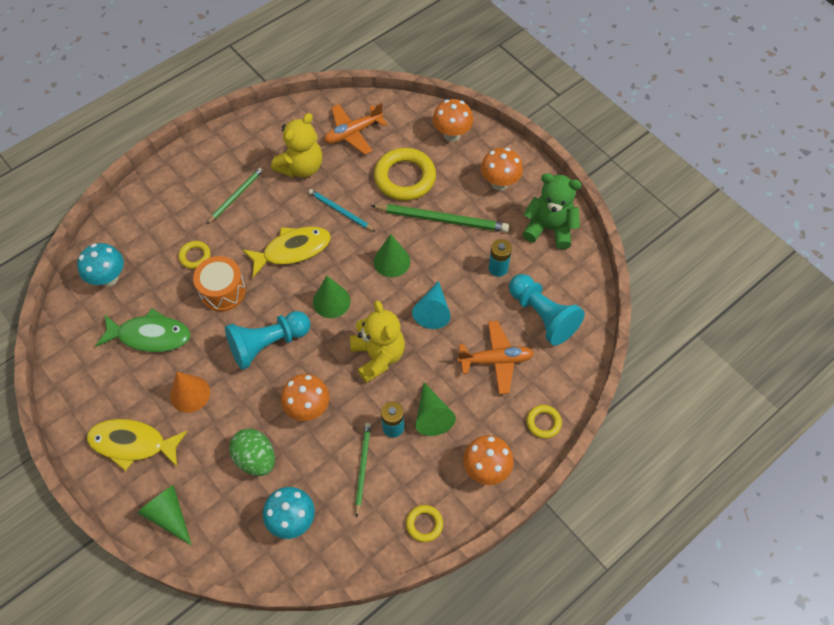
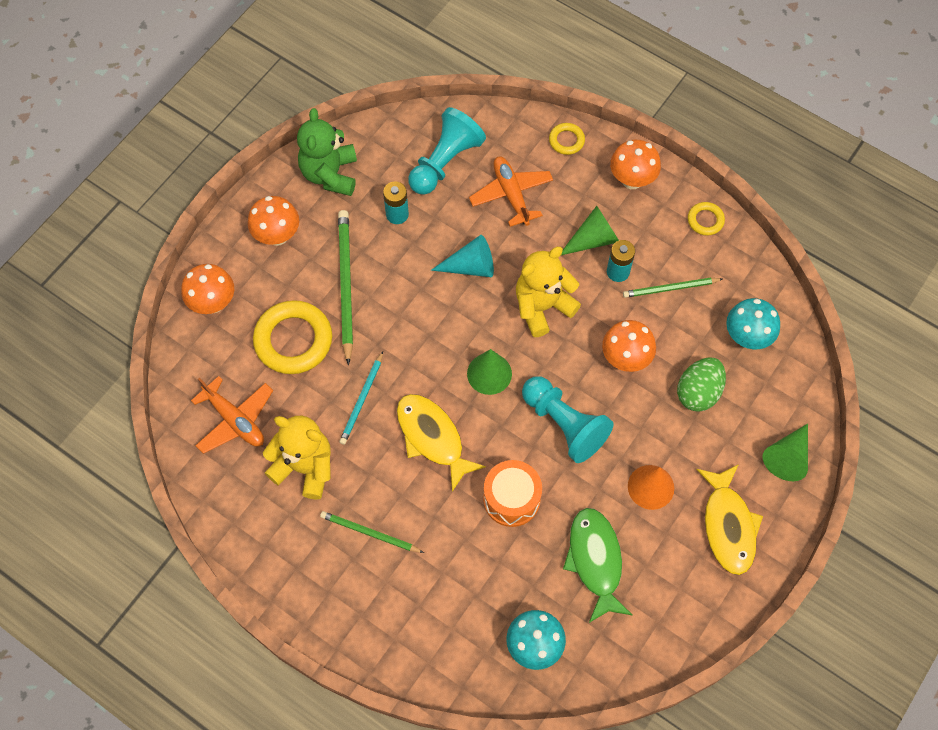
camera: 105 degrees left, 5 degrees up
(195, 256) = (473, 550): yellow ring -> none
(392, 261) = (418, 324): green cone -> none

